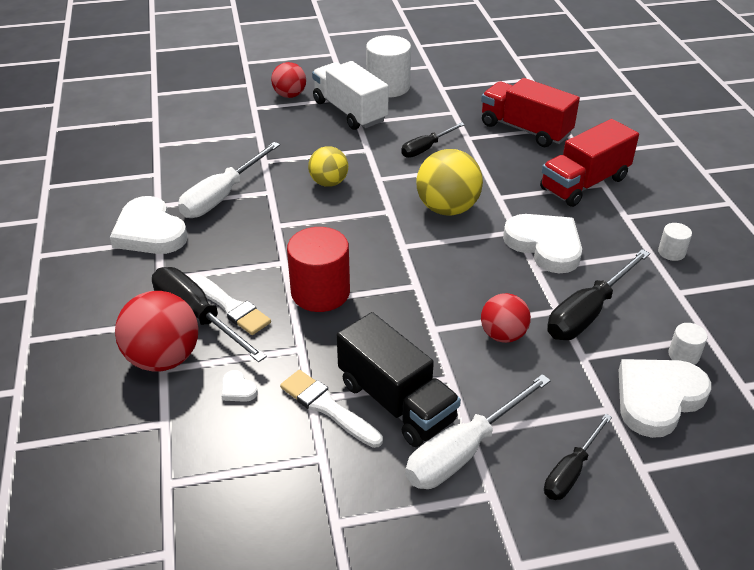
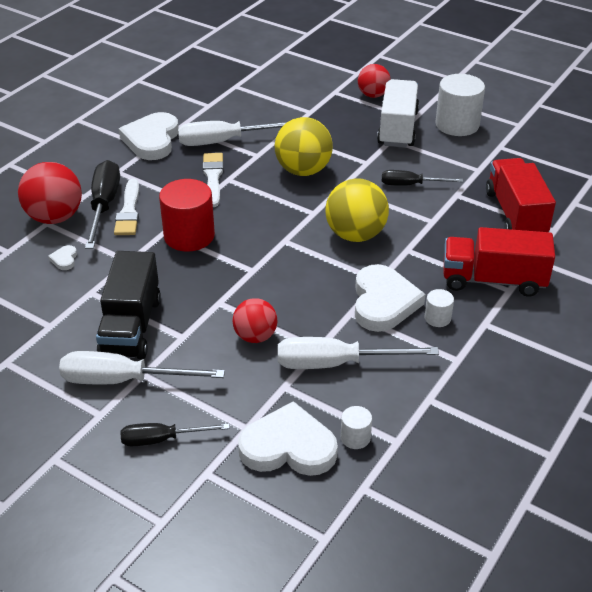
camera: 45 degrees right, 0 degrees up
(328, 408) = (92, 303): white brush -> white brush (213, 178)
(329, 183) = (303, 170): yellow ball -> yellow ball, size x1.57
(587, 312) = (336, 363): black screwdriver -> white screwdriver
(671, 252) = (475, 370): white cylinder -> white cylinder (437, 318)

